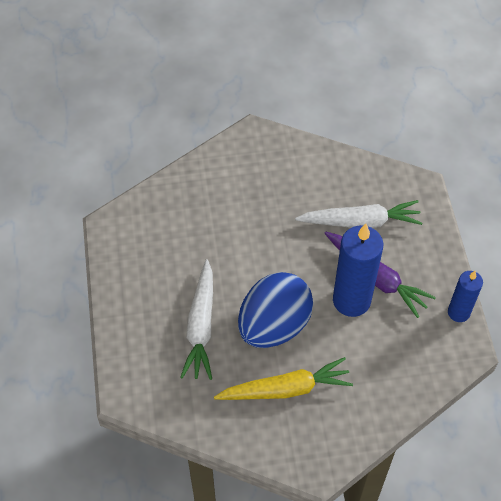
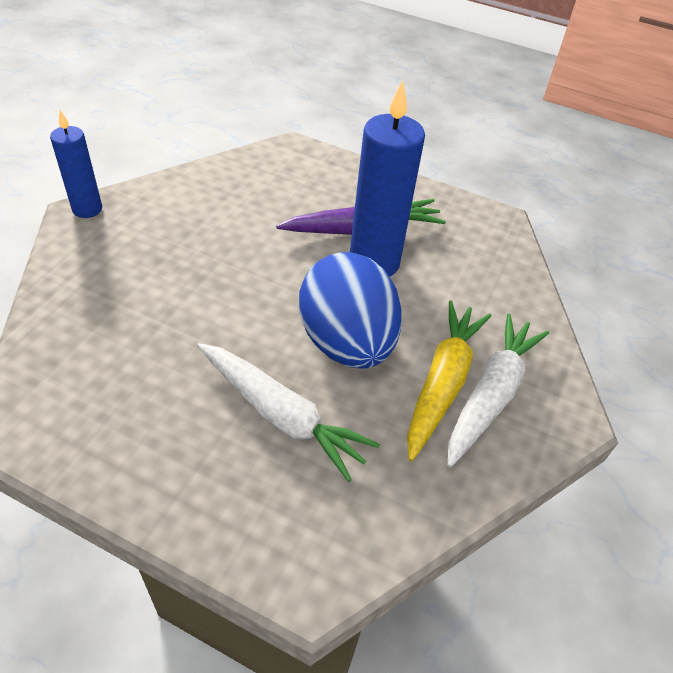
camera: 60 degrees left, 10 degrees down
(360, 222) = (287, 203): white carrot -> white carrot (491, 394)
(458, 312) = (455, 202): blue candle -> blue candle (87, 209)

